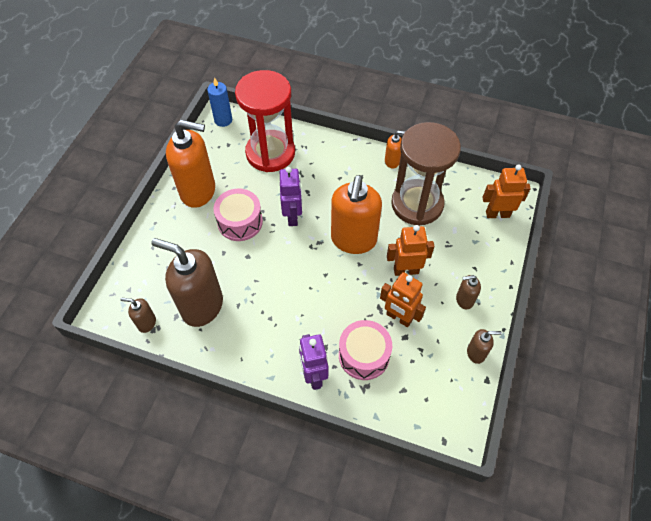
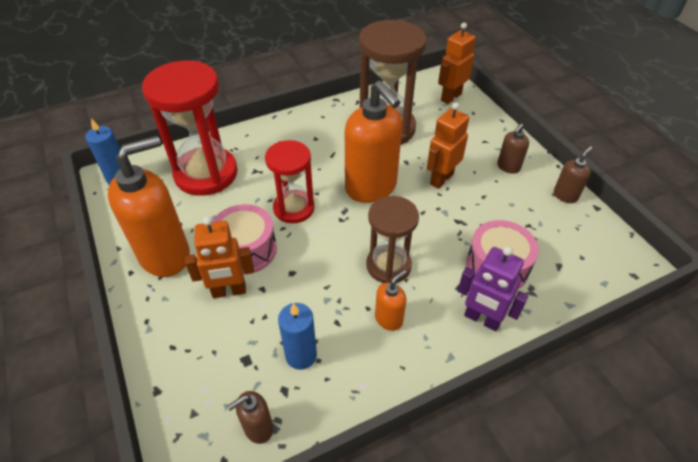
camera: 45 degrees left, 10 degrees down
(202, 306) = (301, 355): brown soap dispenser -> blue candle
(293, 216) = (294, 208): purple robot -> red hourglass
(302, 298) = (388, 265): none -> brown hourglass
(392, 161) = (327, 112): orange soap dispenser -> orange soap dispenser (389, 319)
(399, 317) = (482, 216): orange robot -> orange robot (229, 291)

